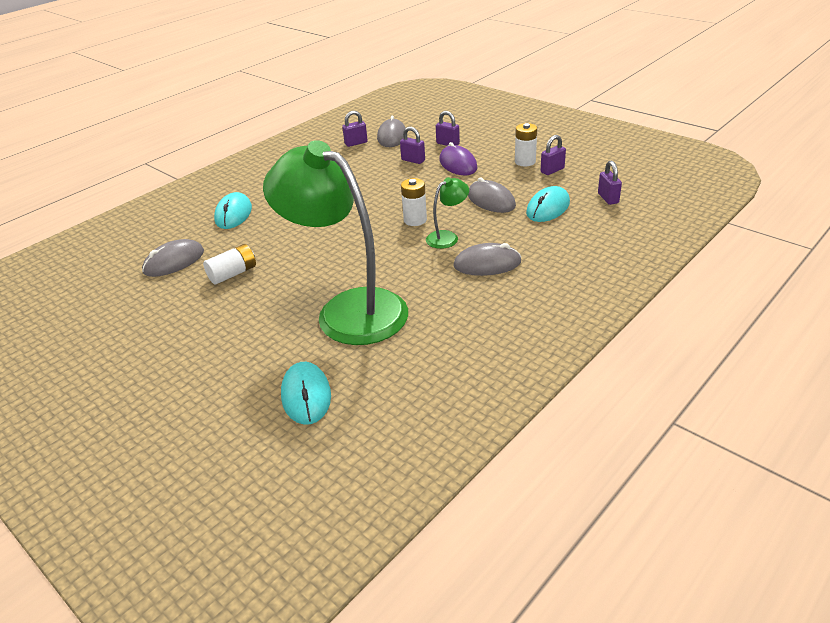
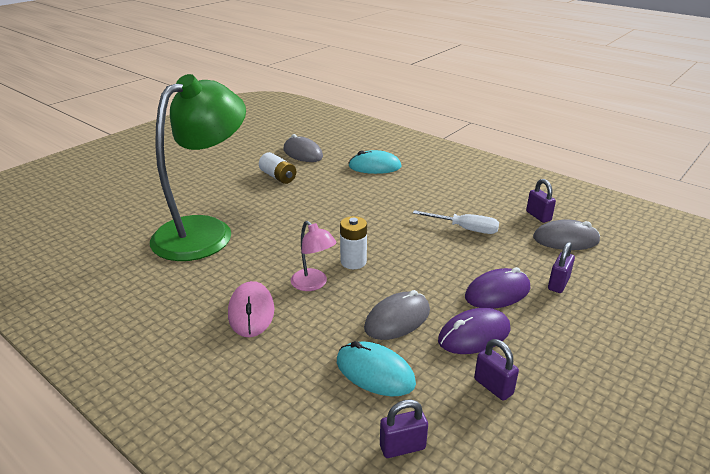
camera: 85 degrees right, 5 degrees down
(306, 395) = (107, 220): turquoise mouse -> none
(370, 172) = (465, 229): none -> white screwdriver
(413, 160) = (501, 257): purple padlock -> none
(447, 237) = (313, 284): green lamp -> pink lamp
(487, 264) = (251, 312): grey mouse -> pink mouse
(505, 174) = (474, 335): none -> purple mouse
(525, 162) = (518, 357): white battery -> none

